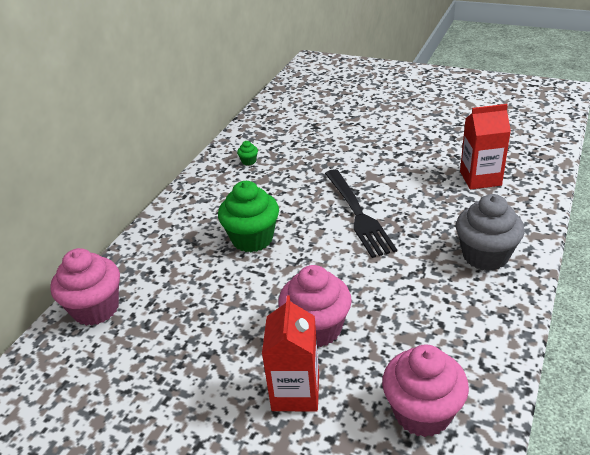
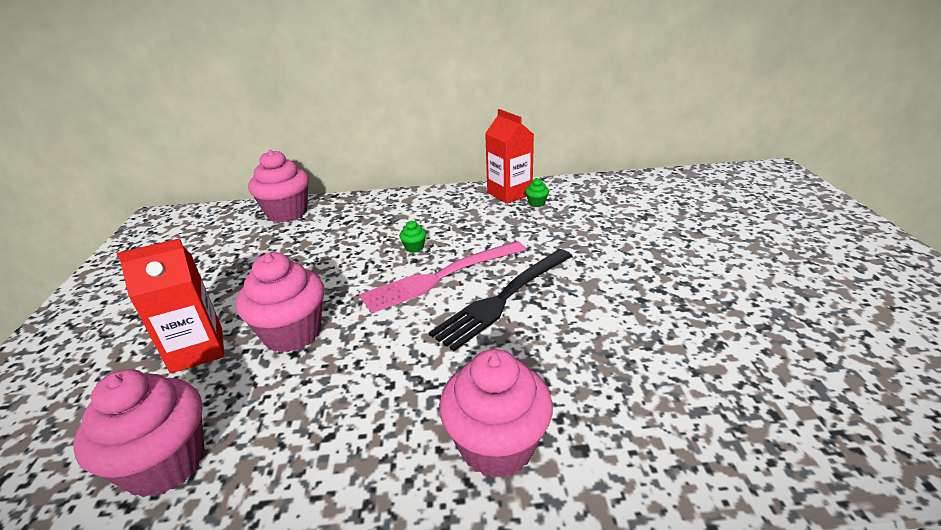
camera: 60 degrees right, 5 degrees down
(252, 239) = (414, 248): green cupcake -> green cupcake, size x0.41
(307, 236) = (440, 277): none -> pink fork
(480, 178) = (688, 386): red carton -> red carton (509, 193)
(485, 256) = (496, 445): grey cupcake -> pink cupcake

